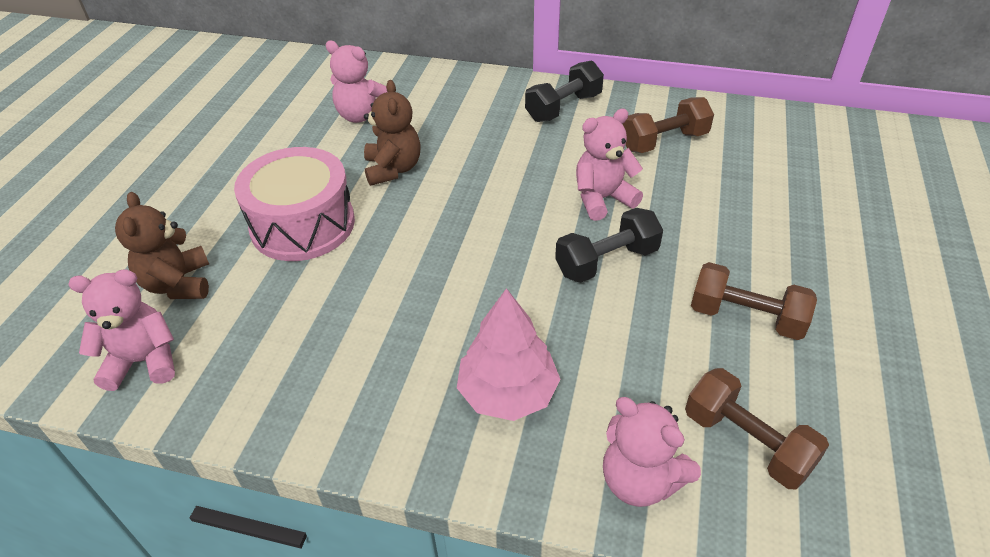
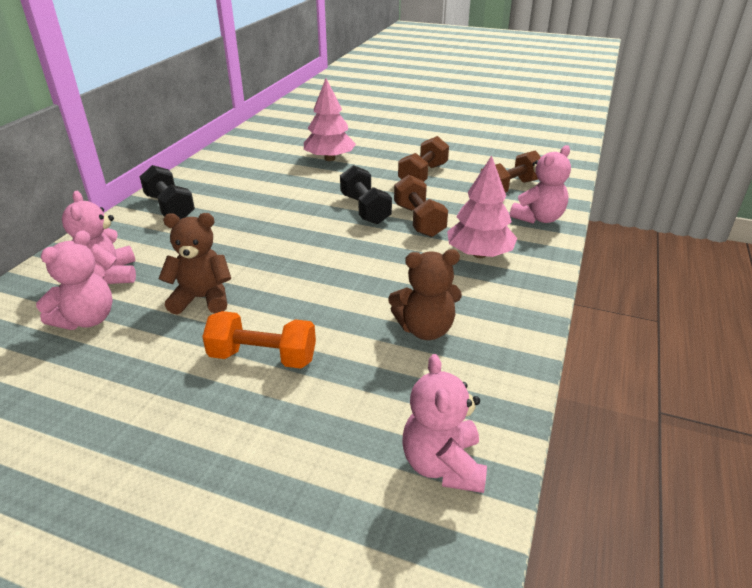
camera: 85 degrees left, 10 degrees down
(178, 284) = (328, 452): brown teddy bear -> brown teddy bear (425, 329)
(303, 224) = (263, 357): pink drum -> orange dumbbell
(602, 199) = (298, 204): pink teddy bear -> pink teddy bear (109, 275)
(664, 141) = (245, 175): brown dumbbell -> brown dumbbell (419, 220)
(755, 207) = (330, 159): none -> pink tree

